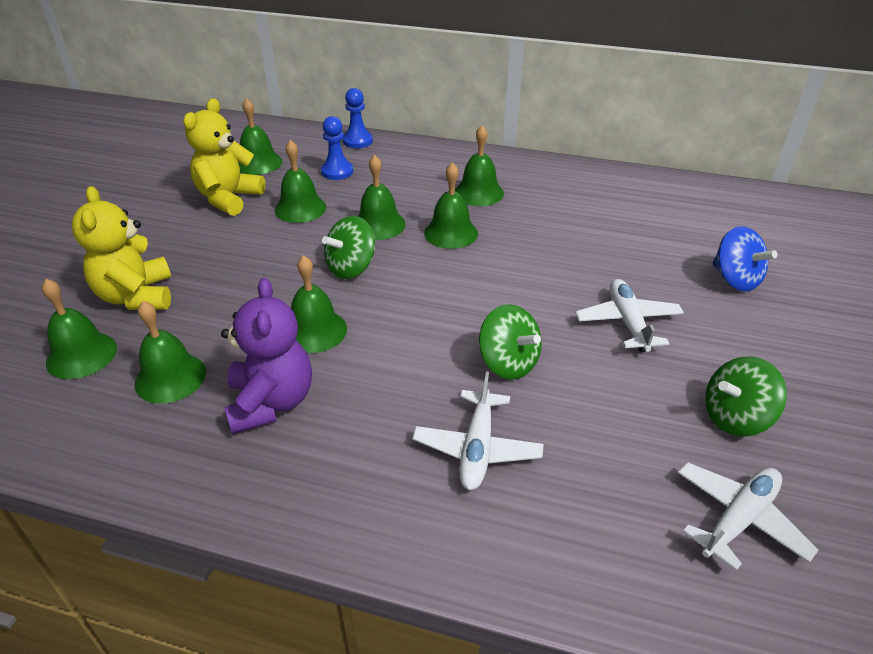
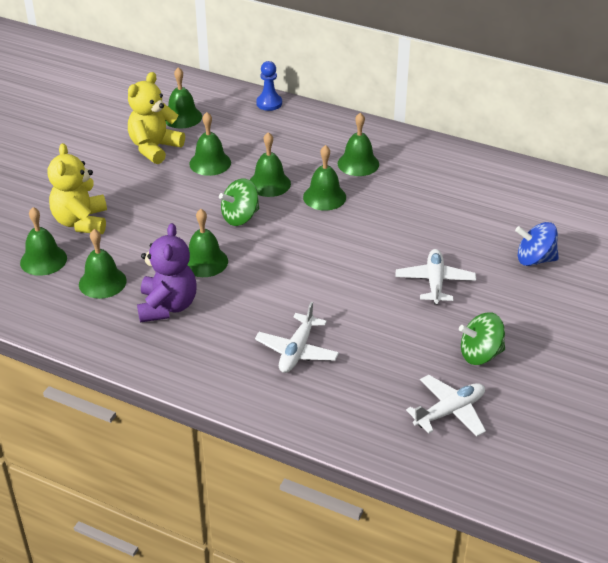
camera: 10 degrees right, 0 degrees up
(337, 172) = (245, 132): blue pawn -> none
(508, 363) = (336, 300): green spinning top -> none
(735, 279) = (534, 259): blue spinning top -> blue spinning top turned 120 degrees clockwise

